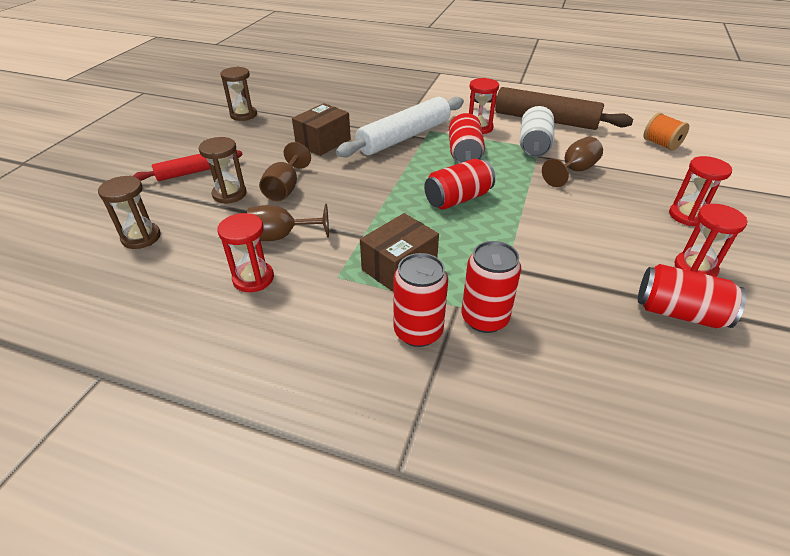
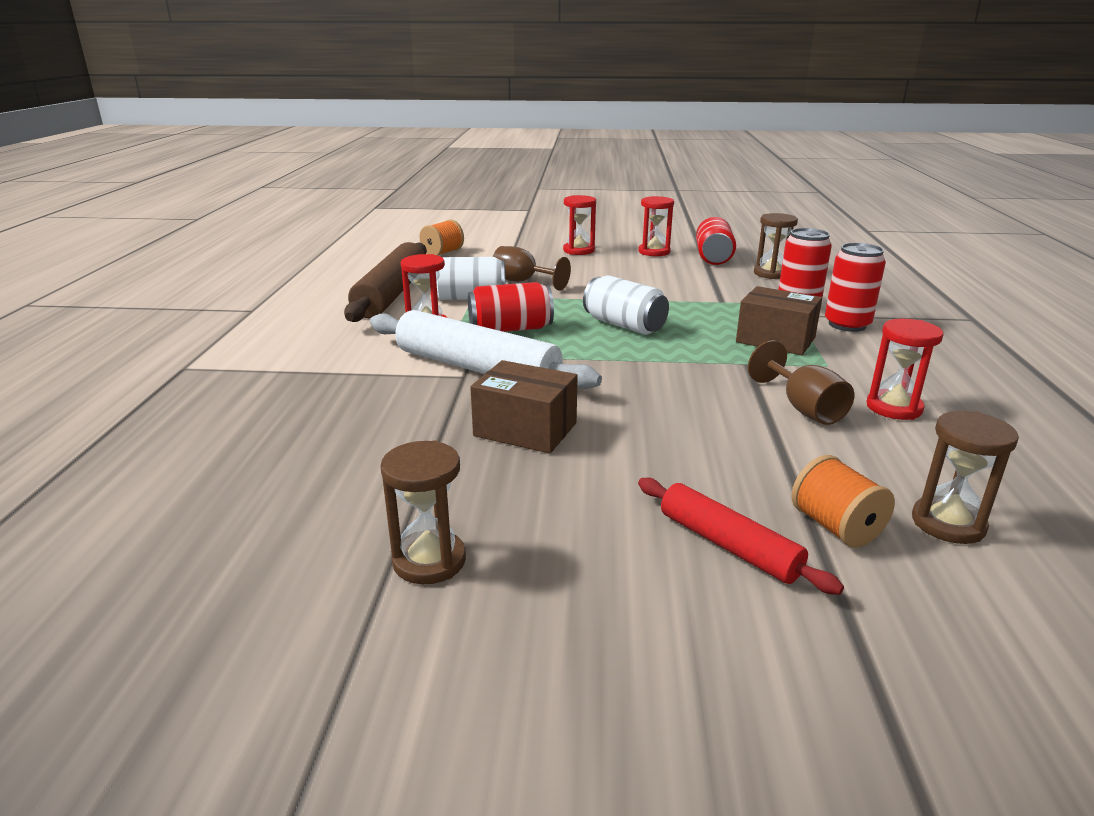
camera: 105 degrees left, 15 degrees down
(174, 203) = (835, 527): none -> orange spool
(229, 194) = (755, 476): brown hourglass -> brown hourglass (771, 273)
(285, 188) = (695, 431): brown goblet -> none
(458, 199) = (624, 325): red can -> white can

